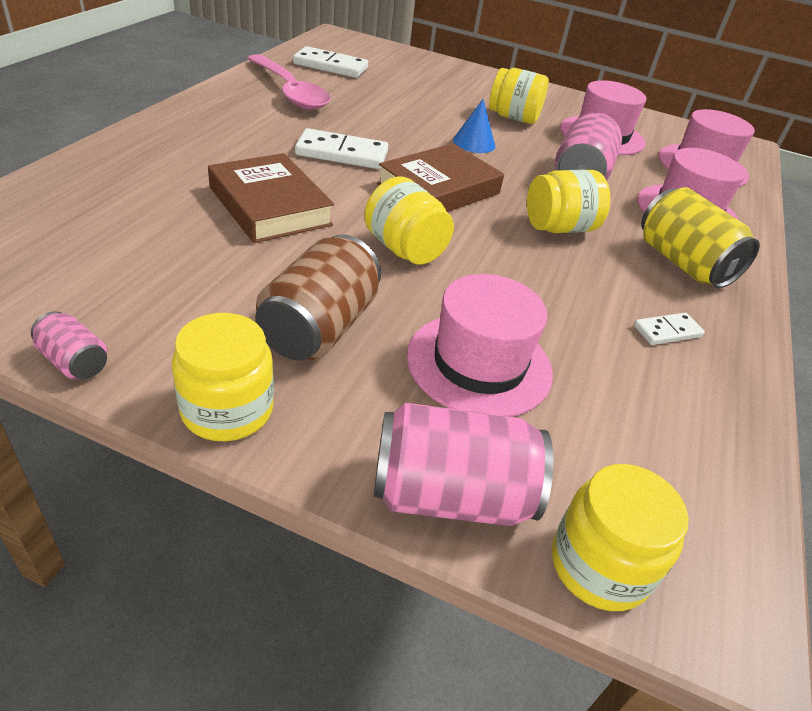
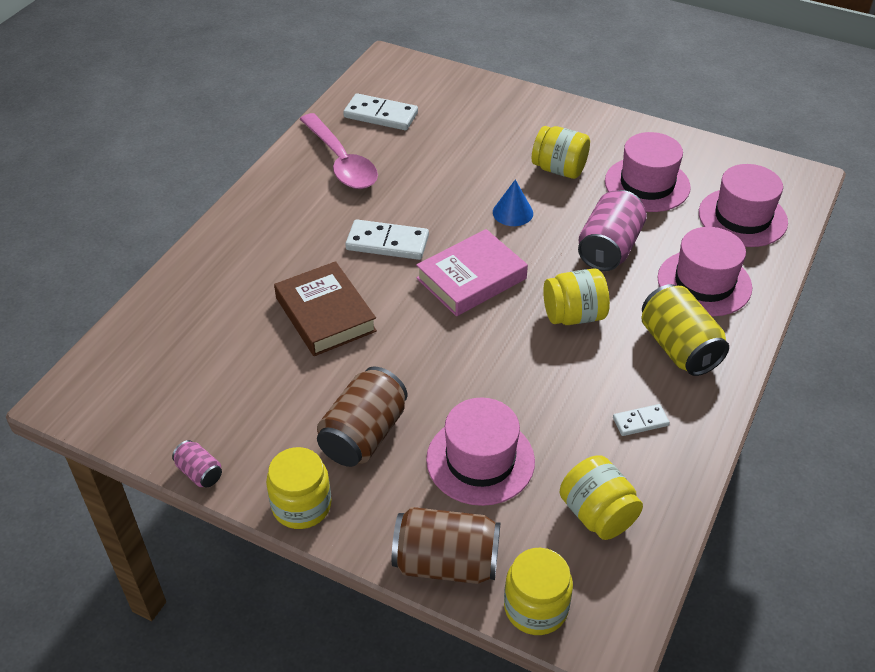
camera: 10 degrees right, 5 degrees up
(405, 249) = (434, 352): yellow jar -> yellow jar (597, 514)
(439, 189) = (471, 278): brown book -> pink book
(451, 495) = (446, 563): pink can -> brown can

